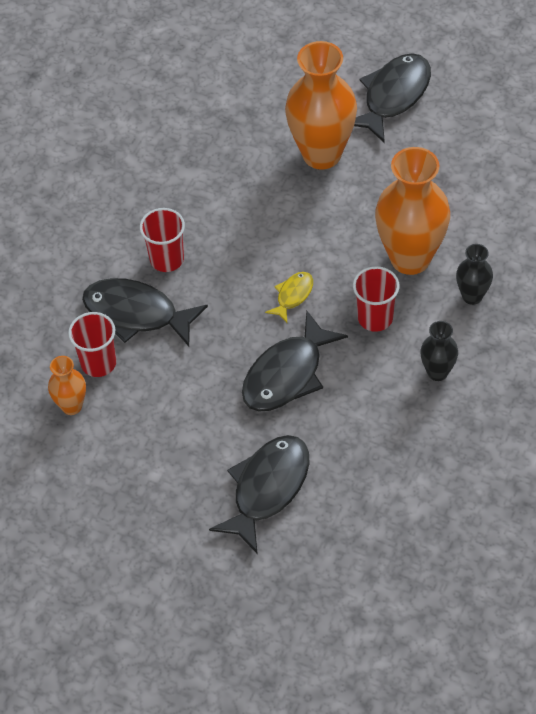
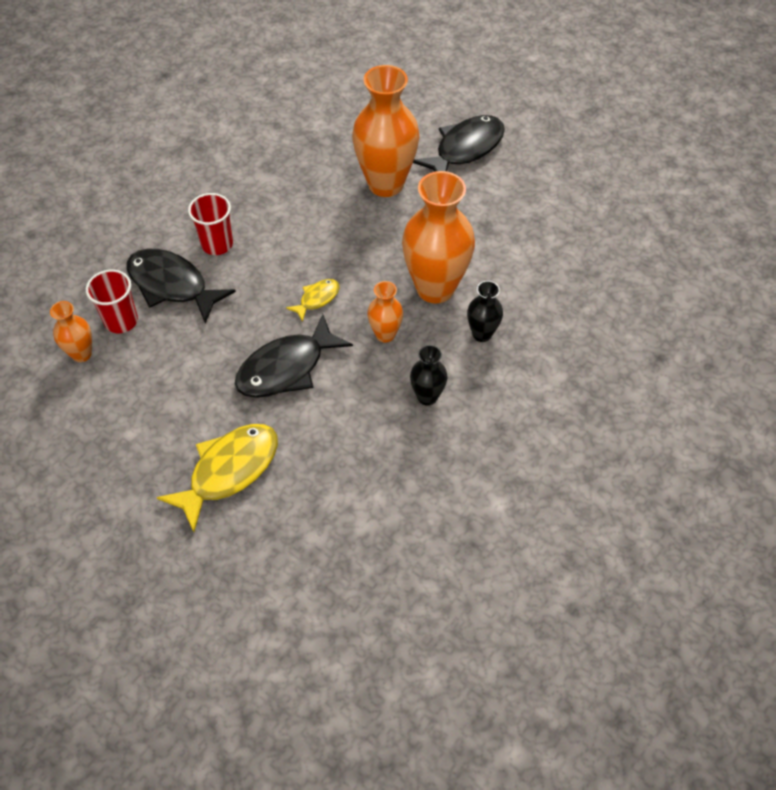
camera: 10 degrees right, 0 degrees up
(267, 489) = (229, 471): black fish -> yellow fish
(375, 318) = (385, 334): red cup -> orange vase

